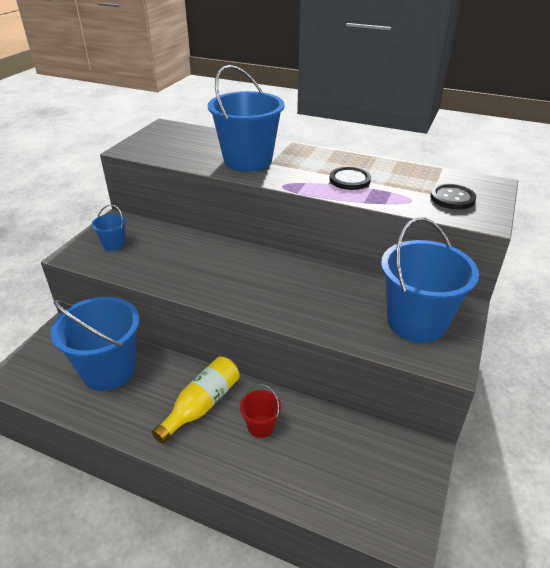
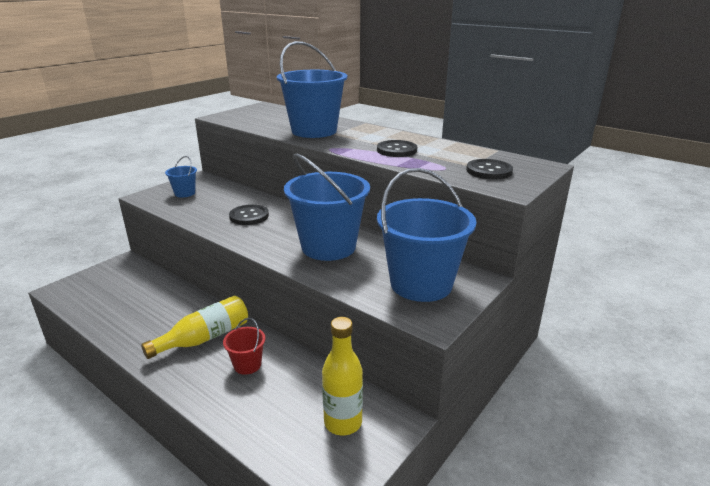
camera: 15 degrees right, 10 degrees down
(109, 370) = (143, 297): blue bucket -> blue bucket (328, 247)
(204, 265) = (249, 216): none -> black button
(379, 467) = (343, 422): none -> yellow bottle

